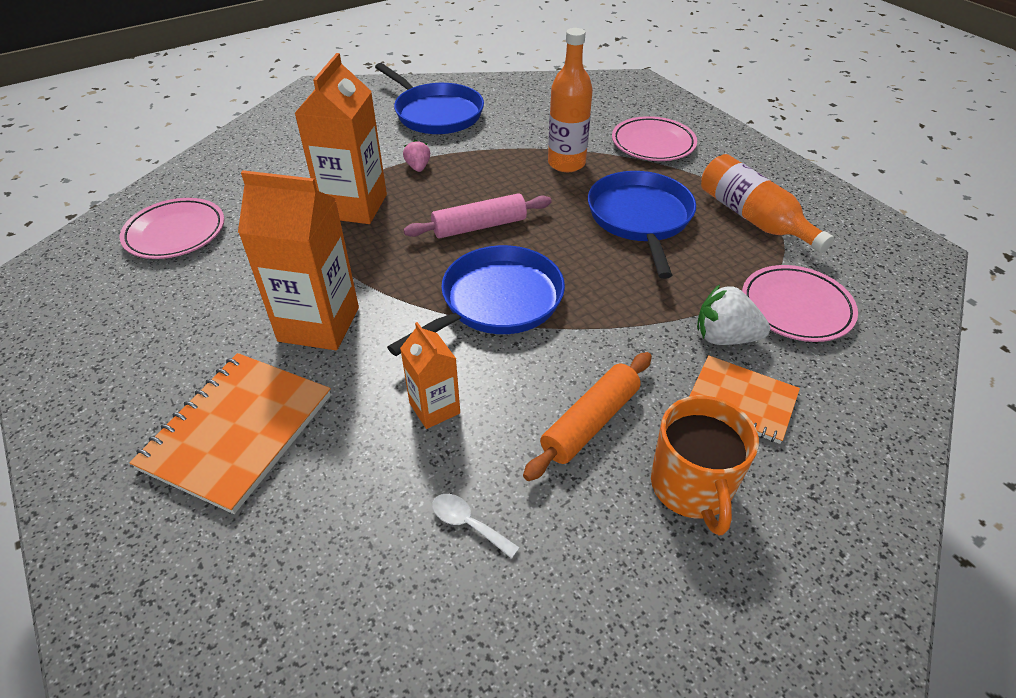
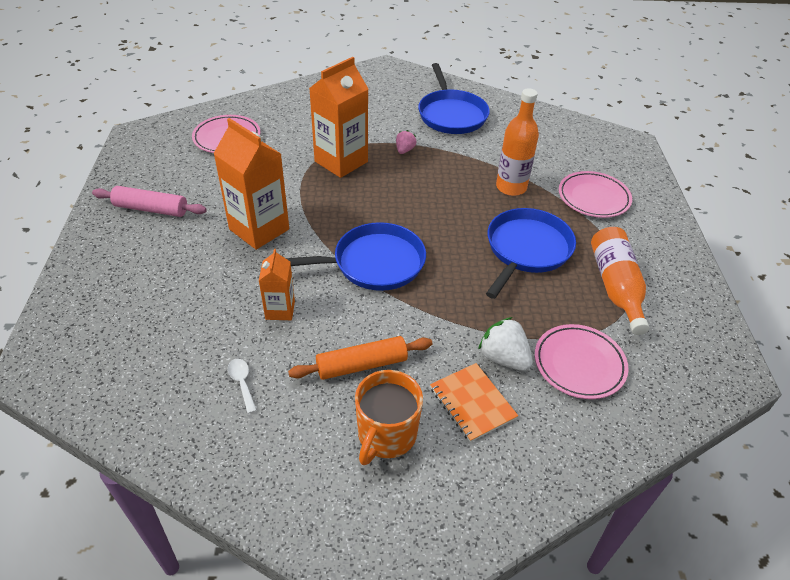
camera: 30 degrees right, 0 degrees up
(238, 431) = (170, 271): orange notebook -> none
(479, 226) = (408, 208): pink rolling pin -> pink rolling pin (151, 209)

